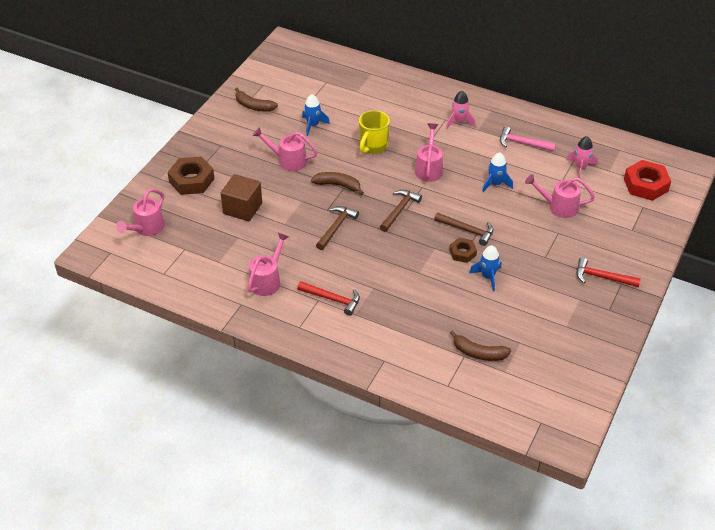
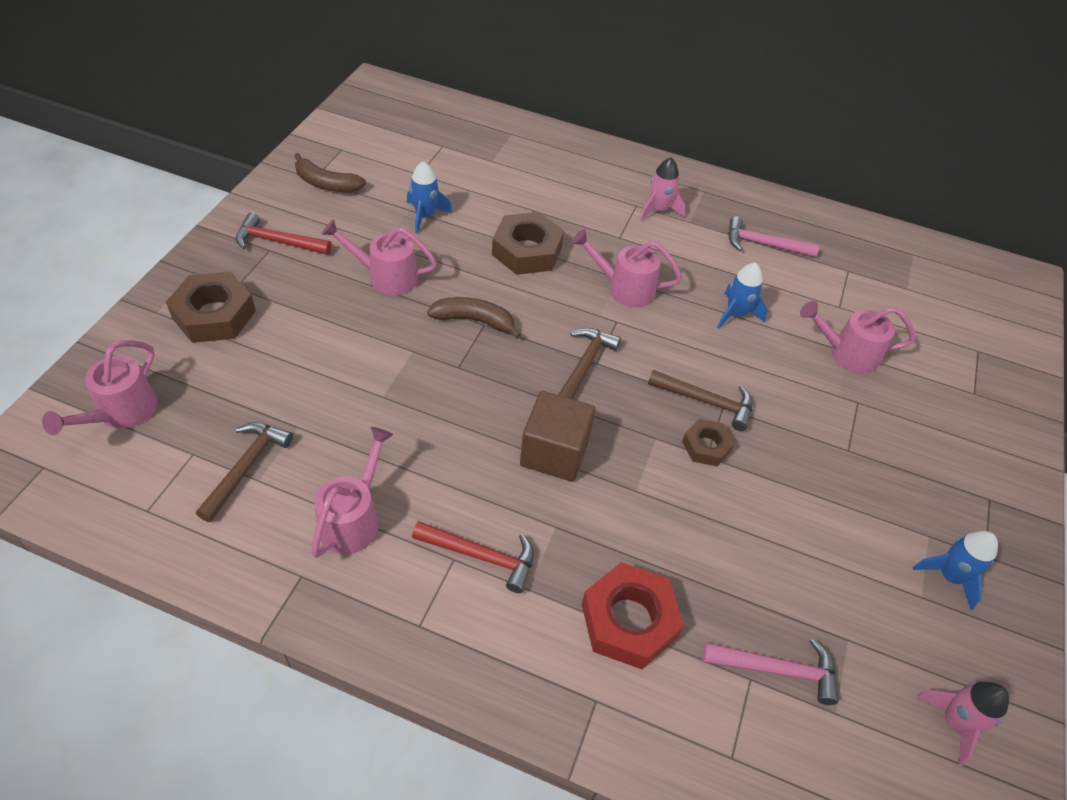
camera: 10 degrees left, 5 degrees up
(242, 208) = (306, 368): brown cube -> brown cube (554, 452)
(336, 227) = (477, 401): brown hammer -> brown hammer (246, 467)
(373, 146) = (527, 251): yellow mug -> brown nut
(429, 168) = (623, 288): pink watering can -> pink watering can turned 75 degrees counterclockwise
(478, 353) = (777, 670): brown banana -> pink hammer
(487, 277) = (759, 495): blue rocket -> blue rocket (949, 576)
(580, 167) = (862, 284): pink rocket -> pink rocket (954, 723)
(602, 277) = (954, 488): red hammer -> red hammer (278, 241)
(646, 185) = (970, 312): red nut -> red nut (629, 620)

